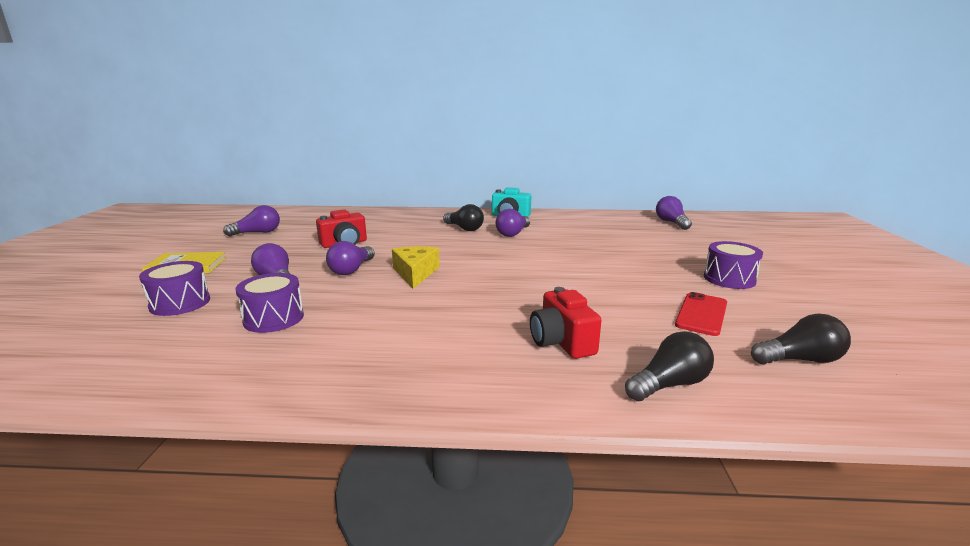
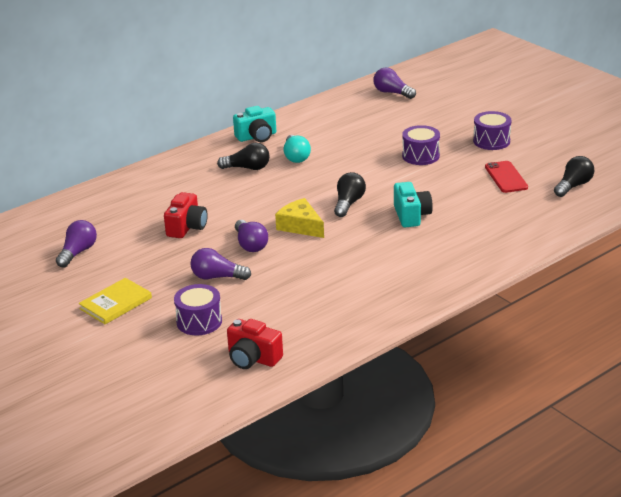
camera: 40 degrees left, 10 degrees up
(274, 318) = (286, 297): purple drum -> purple drum (420, 156)
(513, 233) = (296, 157): purple light bulb -> turquoise light bulb
(527, 305) = (411, 215): none -> turquoise camera
(562, 342) = (463, 229): red camera -> red camera (253, 358)
(669, 384) = (536, 227): black light bulb -> black light bulb (348, 203)

